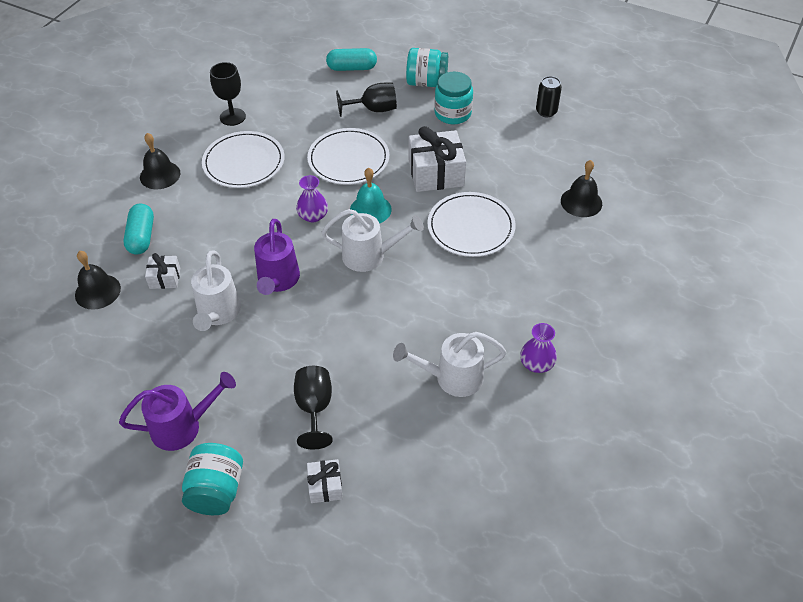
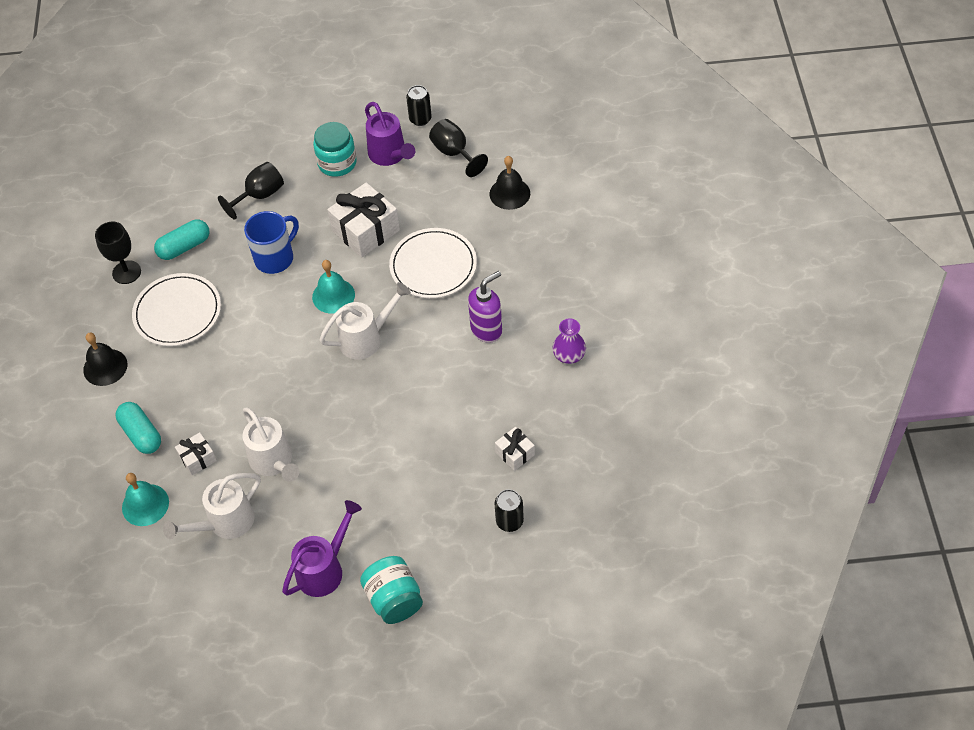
camera: 30 degrees left, 5 degrees up
(97, 291) = (145, 505): black bell -> turquoise bell
(277, 281) = (303, 405): purple watering can -> purple watering can (390, 155)
(313, 216) = (286, 329): purple vase -> none
(314, 408) = (421, 491): black goblet -> black goblet (454, 153)
(325, 486) = (477, 544): white gift -> white gift (515, 453)
(348, 159) = (275, 258): white plate -> blue mug
(352, 68) = (203, 162): turquoise capsule -> turquoise capsule (184, 247)
(370, 483) = (509, 521): none -> black can
(426, 82) = (288, 142): turquoise jar -> none
(452, 378) = (511, 404): white watering can -> white watering can (225, 523)
(477, 302) = (487, 330): none -> purple soap dispenser

